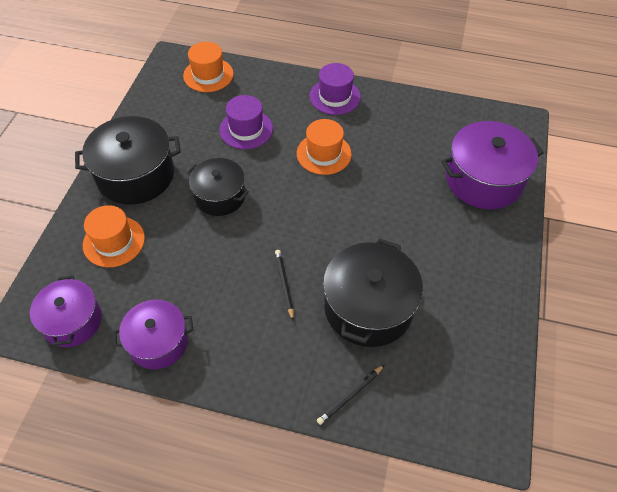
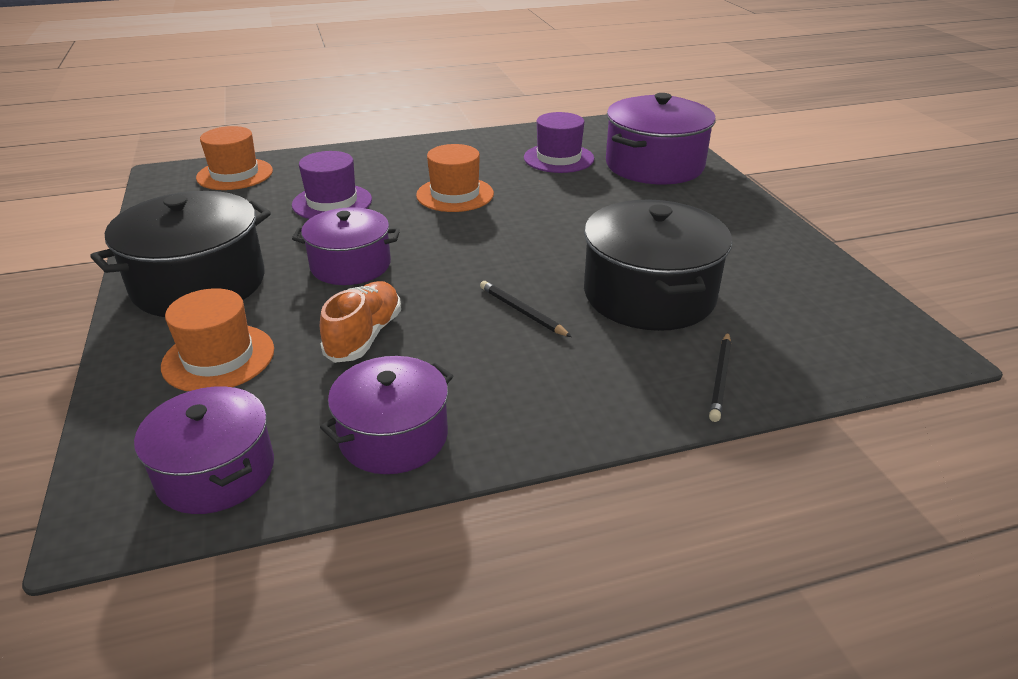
camera: 30 degrees left, 20 degrees down
(190, 261) = (364, 336): none -> orange shoe
(220, 196) = (350, 265): black pot -> purple pot
(335, 96) = (422, 152): purple hat -> purple hat (558, 158)

